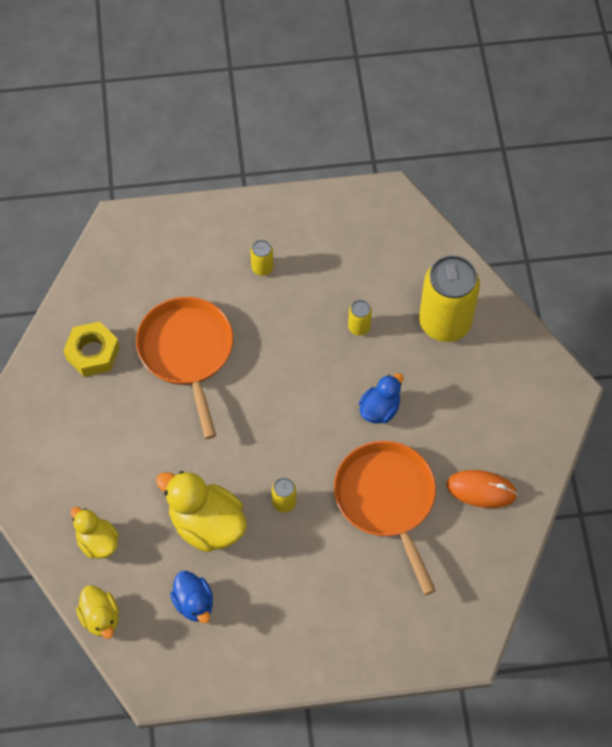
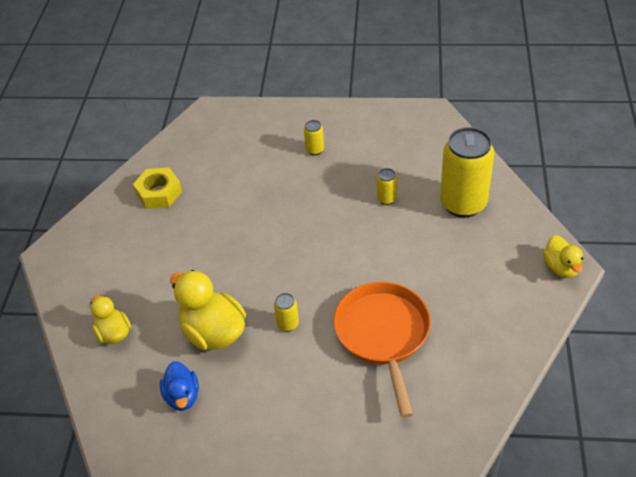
camera: 15 degrees right, 15 degrees down
(100, 618) = (94, 396): yellow duck -> yellow duck (561, 268)
(187, 353) = (236, 201): orange pan -> none
(380, 409) = (392, 261): blue duck -> none
(481, 490) = (475, 338): orange mouse -> none

